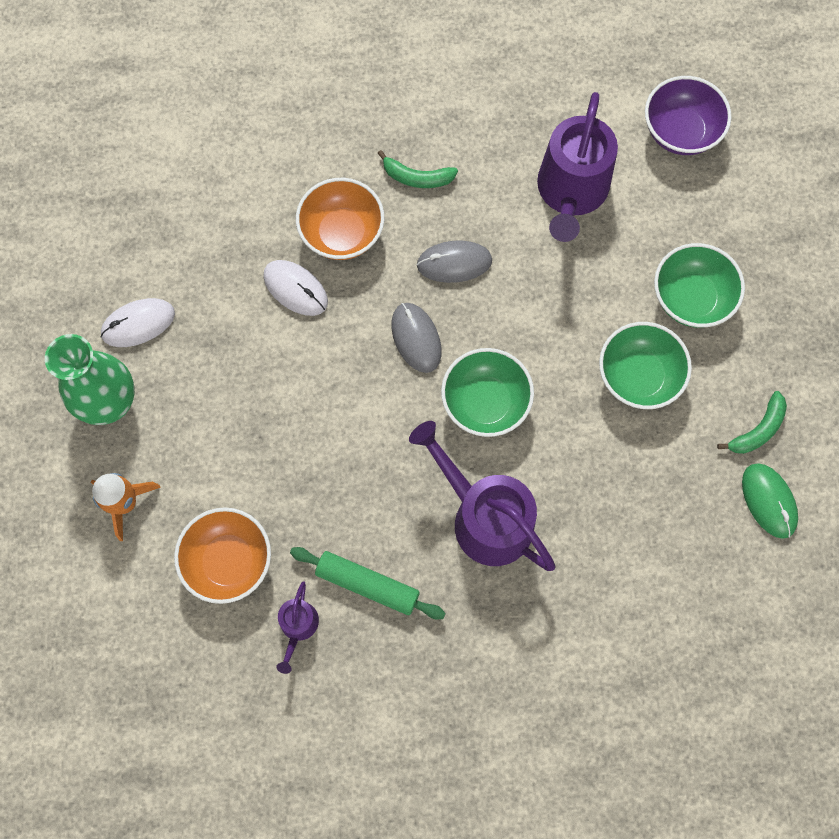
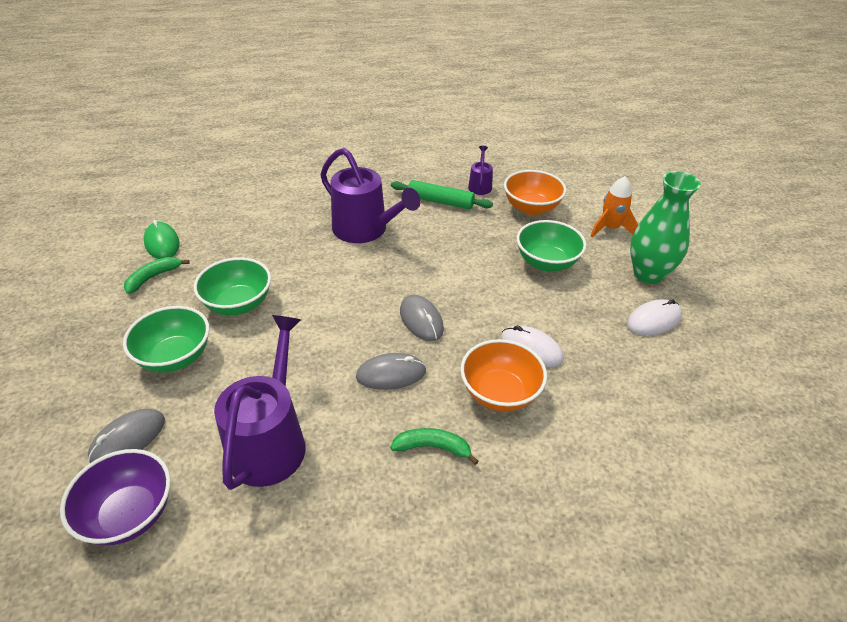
camera: 175 degrees right, 30 degrees down
(485, 402) = (363, 284): green bowl -> green bowl (546, 262)
(706, 202) = (128, 439): none -> grey mouse

